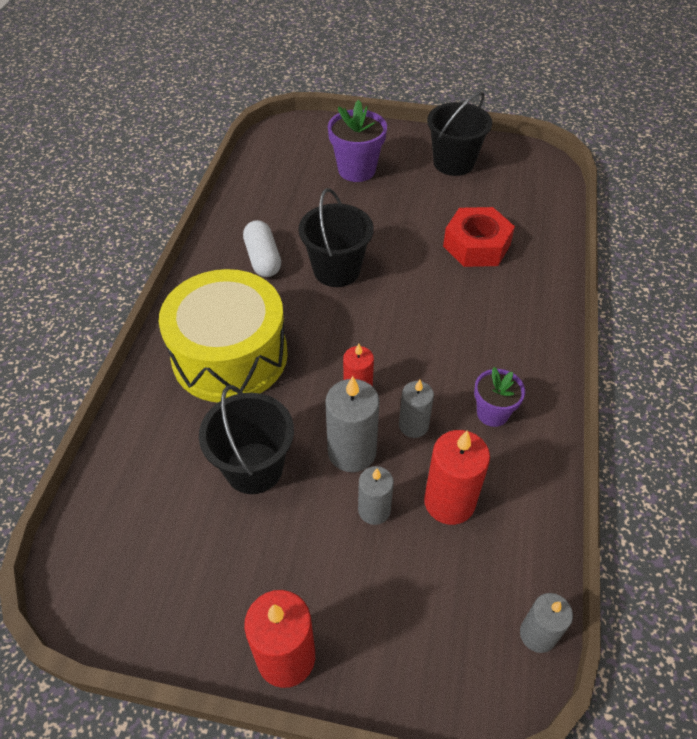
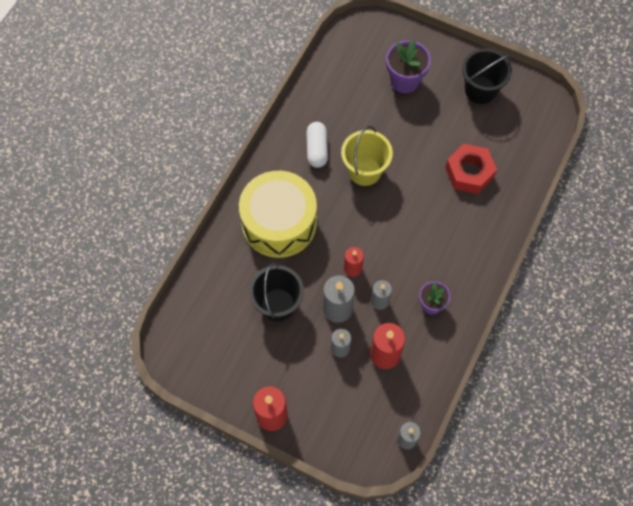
camera: 15 degrees right, 15 degrees up
(336, 270) = (365, 171): black bucket -> yellow bucket

